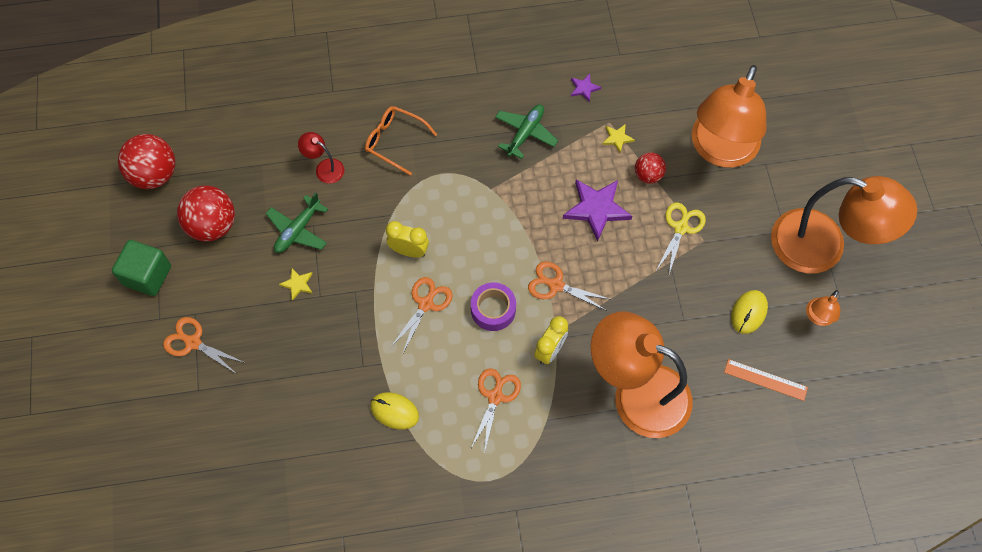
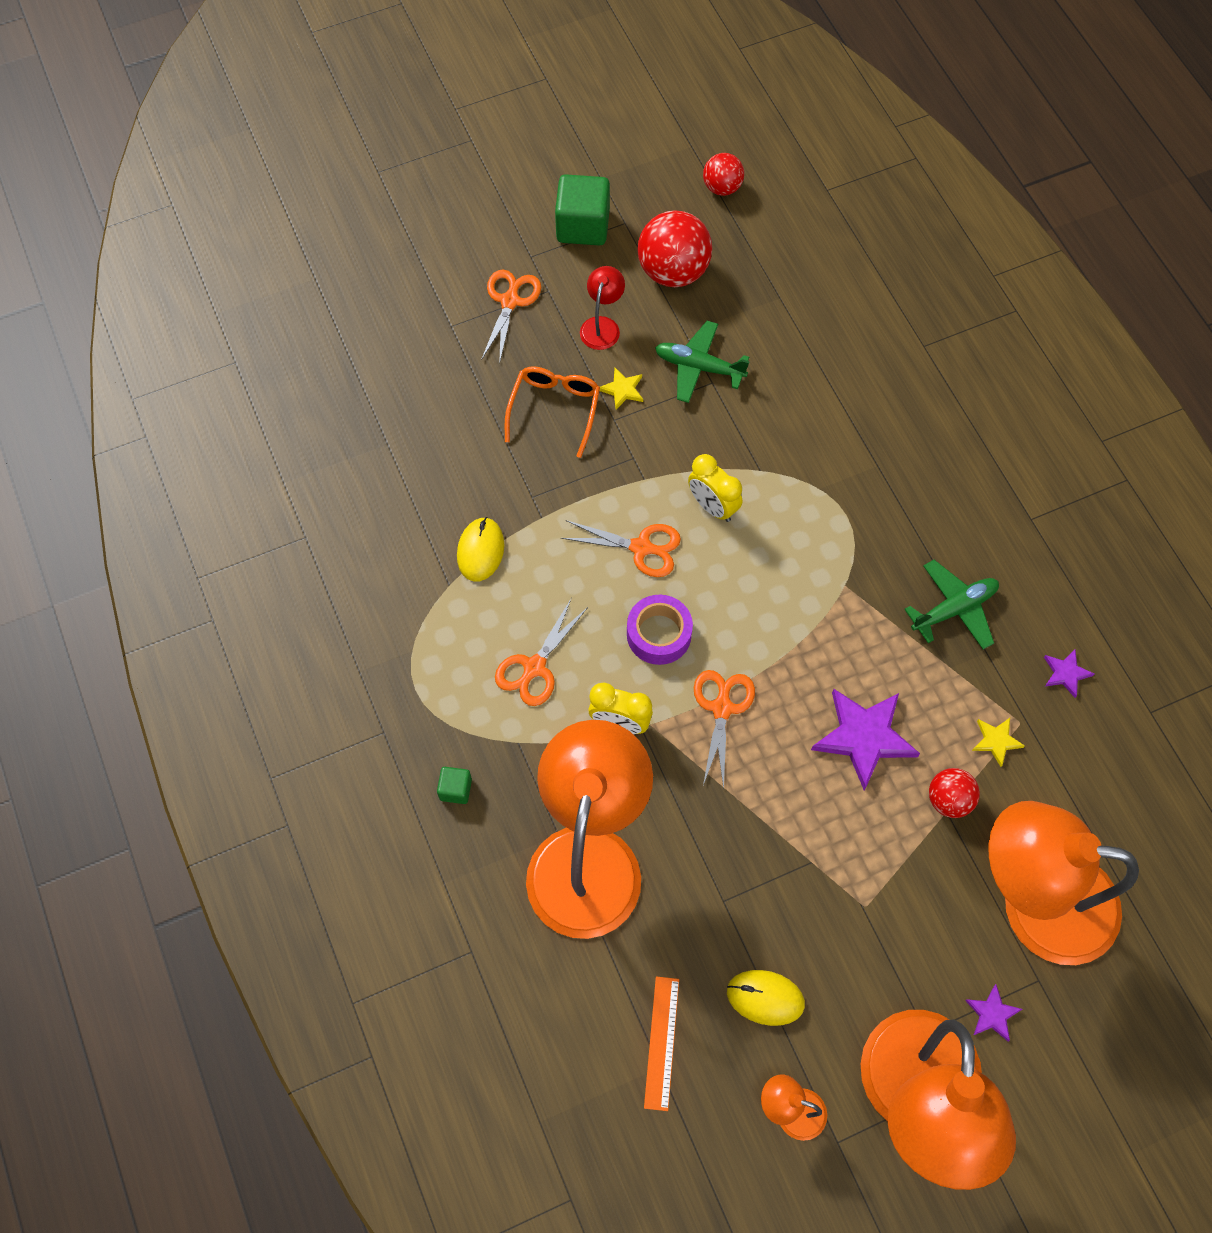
camera: 75 degrees right, 0 degrees up
(154, 175) = (722, 187): red ball -> red ball, size x0.57
(324, 168) = (801, 371): red lamp -> red lamp (602, 326)
(395, 141) = (874, 444): orange glasses -> orange glasses (554, 410)
(409, 251) = (712, 506): yellow clock -> yellow clock turned 135 degrees clockwise
(495, 396) = (534, 668): orange scissors -> orange scissors turned 120 degrees clockwise
(525, 133) = (954, 609): green plane -> green plane turned 45 degrees counterclockwise
(570, 469) = (455, 789): none -> green cube
(681, 227) = (876, 867): yellow scissors -> none
(780, 193) = (992, 1014): none -> purple star

